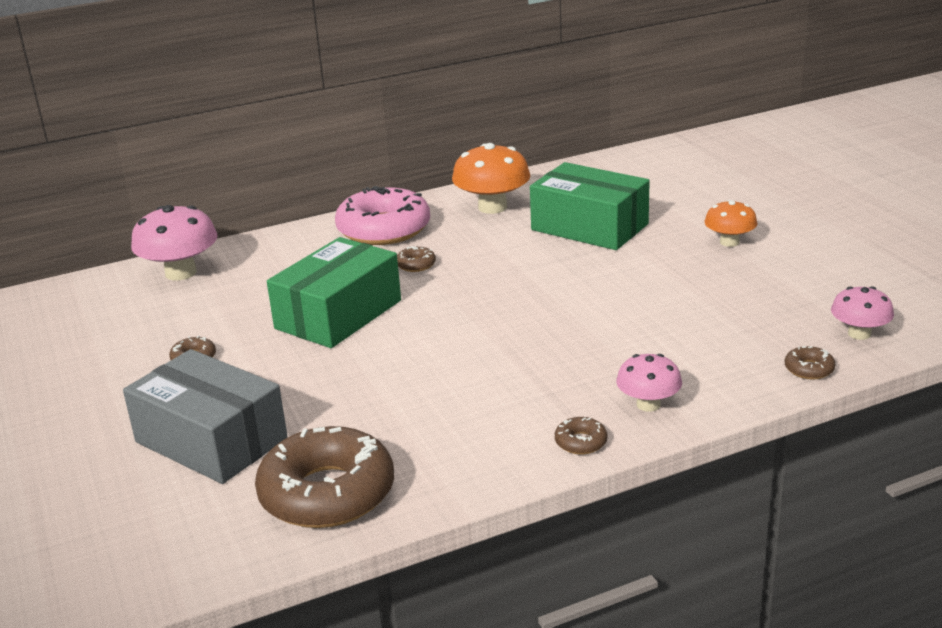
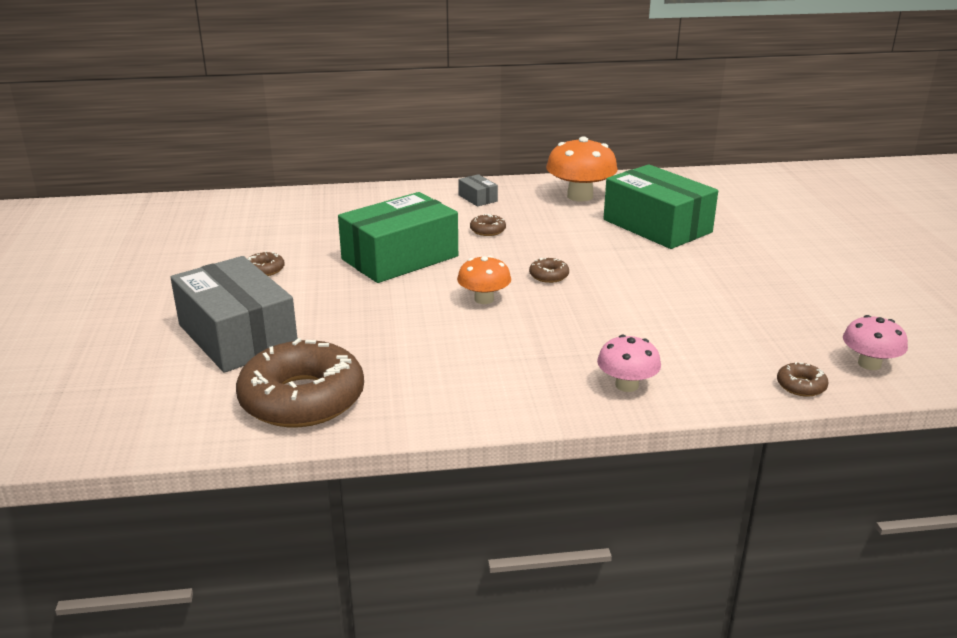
camera: 15 degrees right, 0 degrees up
(181, 273) = (296, 204): pink mushroom -> none
(384, 229) = (477, 198): pink donut -> grey box
(581, 442) = (545, 404): brown donut -> brown donut (549, 275)
(729, 242) = (781, 260): orange mushroom -> orange mushroom (484, 299)

